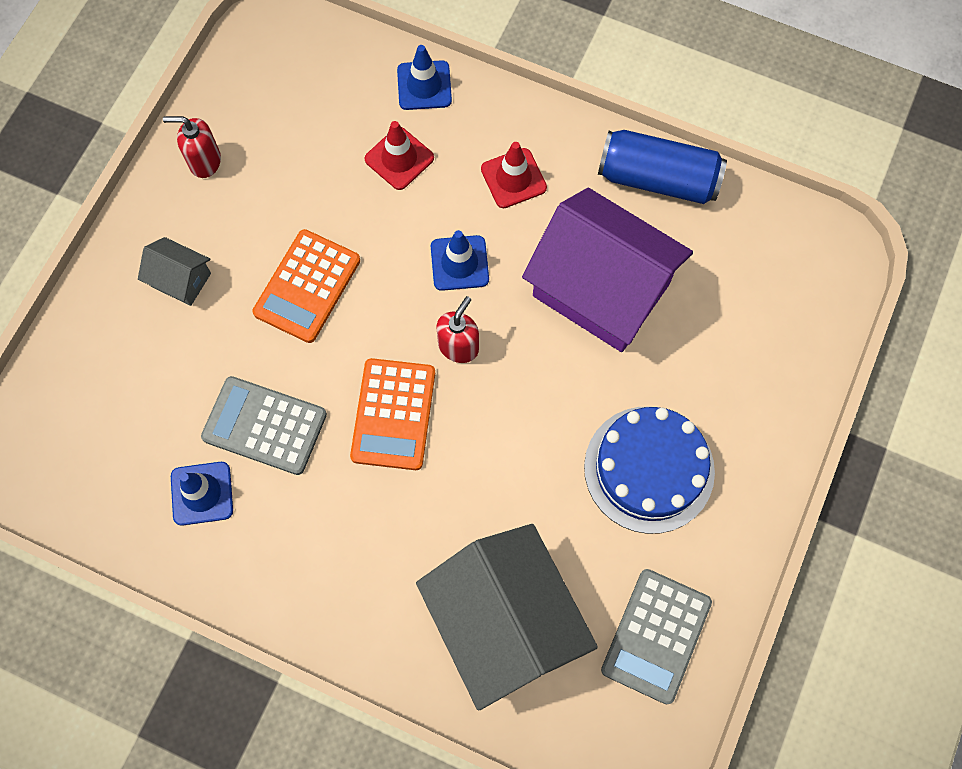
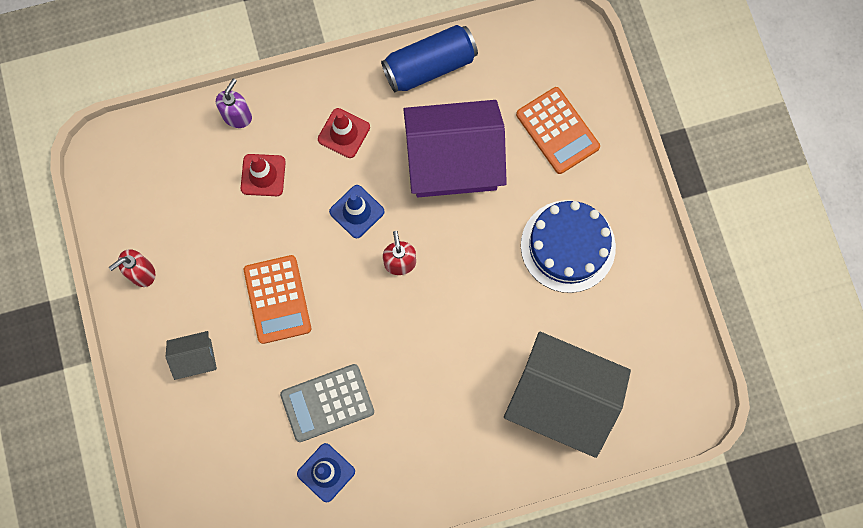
camera: 40 degrees left, 5 degrees up
(393, 414) = (397, 334): orange calculator -> orange calculator (557, 131)
(424, 85) = (237, 116): blue traffic cone -> purple soap dispenser
(656, 636) = (648, 337): grey calculator -> none

